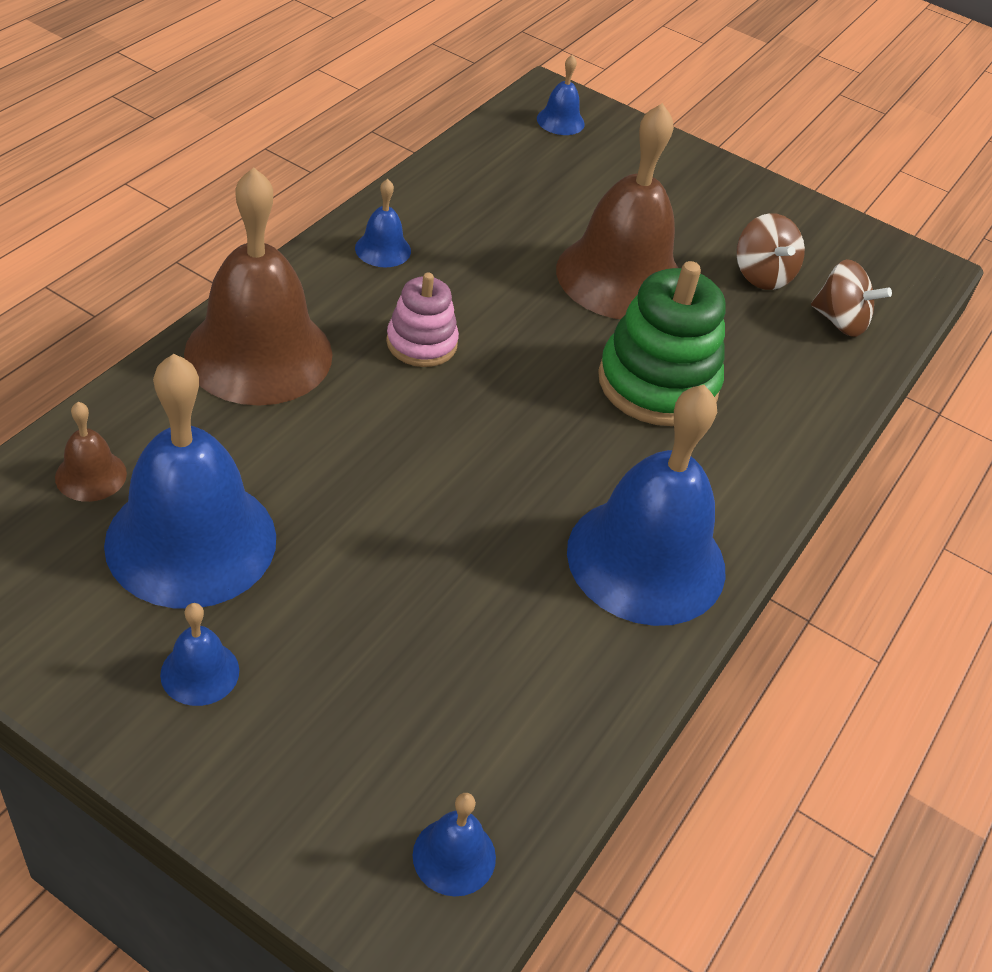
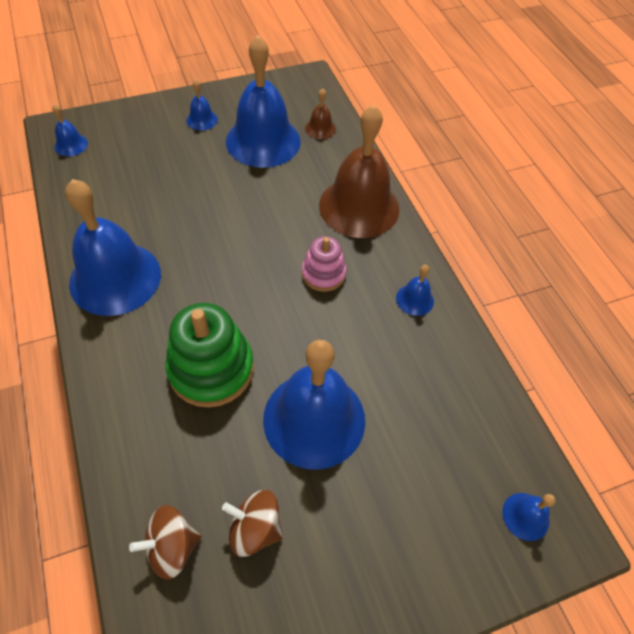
camera: 130 degrees right, 10 degrees up
(620, 277) = (314, 419): brown bell -> blue bell

